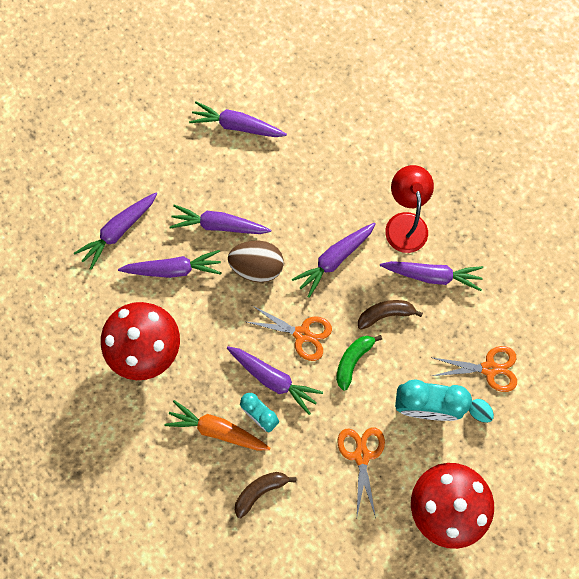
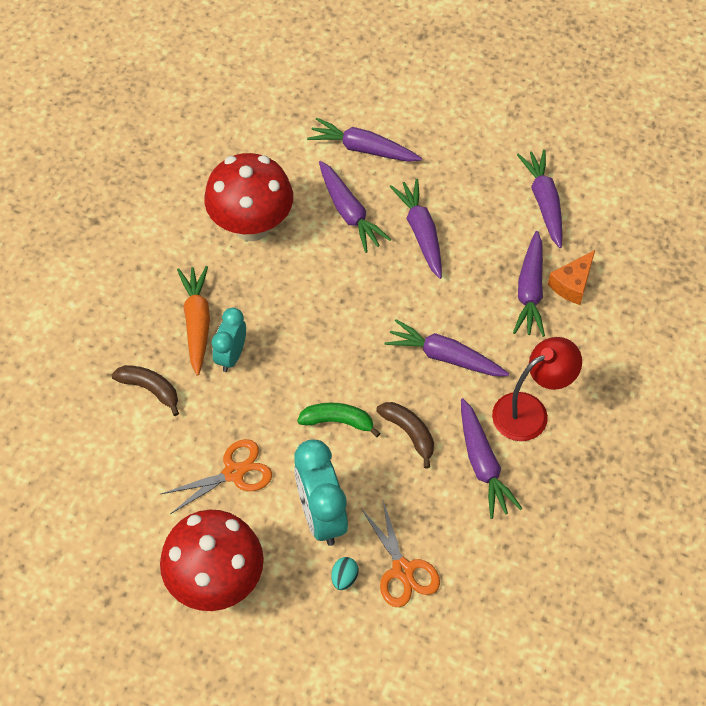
camera: 65 degrees right, 15 degrees down
(257, 267) = (394, 286): brown egg -> none
(273, 379) = (277, 352): purple carrot -> purple carrot (530, 291)
(302, 334) = (341, 359): orange scissors -> none
(316, 143) = (572, 284): none -> orange cheese

